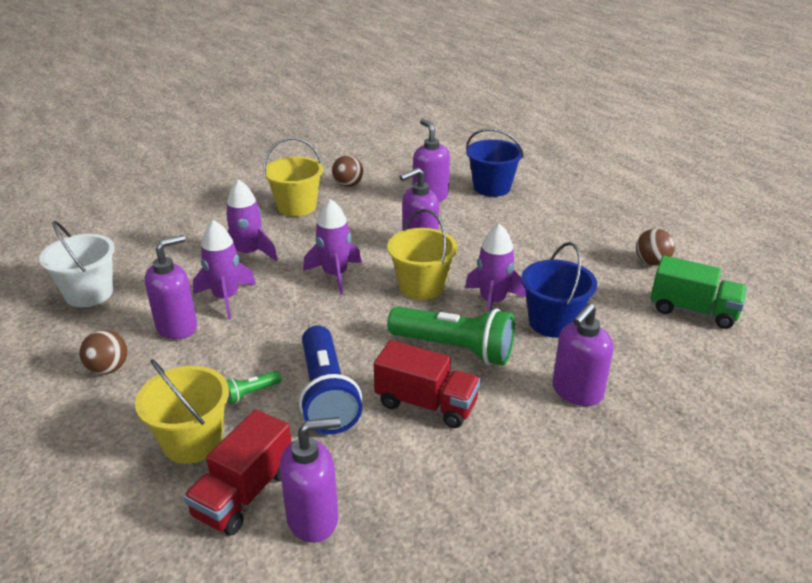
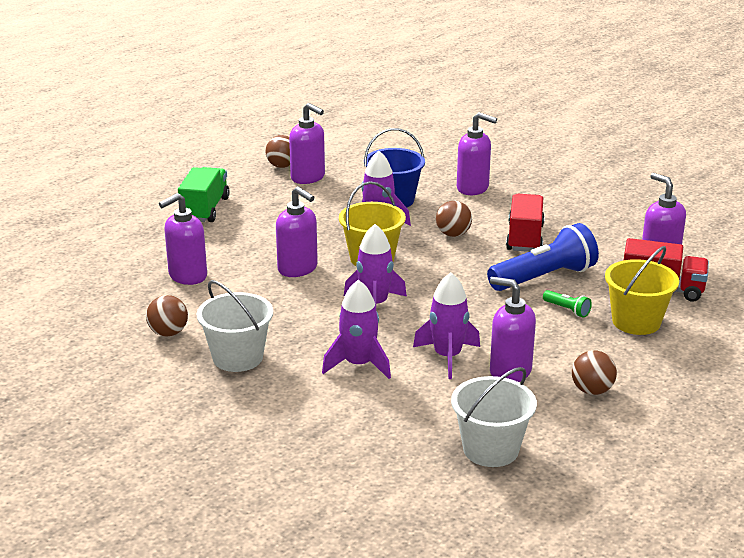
camera: 105 degrees left, 5 degrees down
(296, 206) = (238, 357): yellow bucket -> white bucket
(455, 349) = (453, 234): green flashlight -> brown ball
(492, 187) = (155, 243): blue bucket -> none
(619, 274) = (308, 177): none -> purple soap dispenser
(693, 310) = (348, 152): green truck -> green truck (205, 209)

